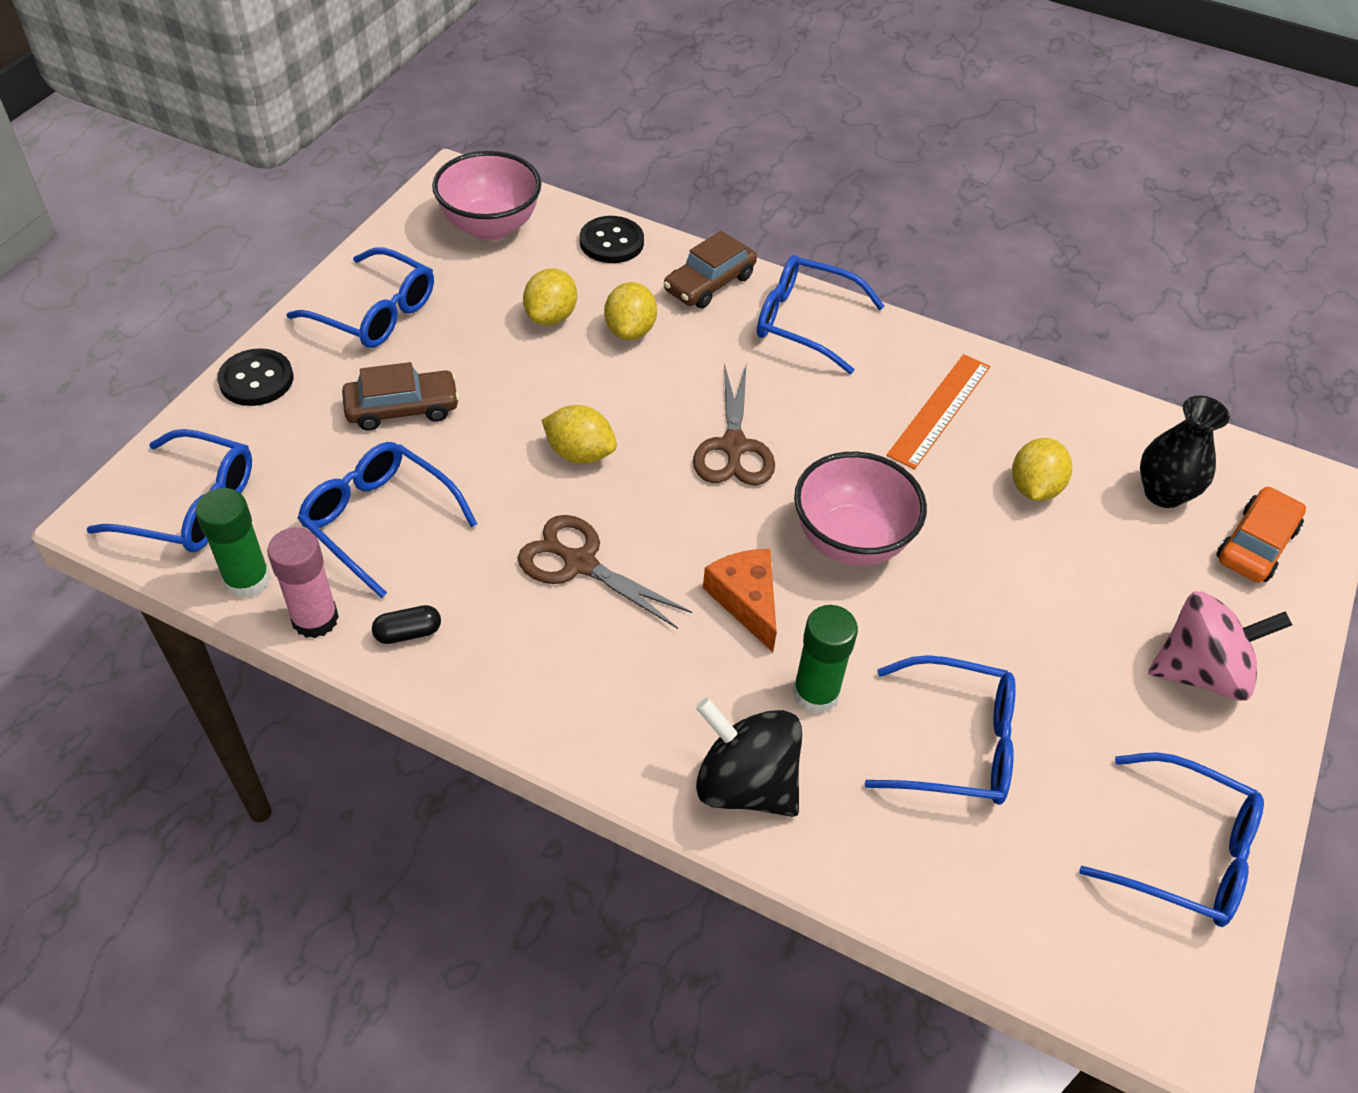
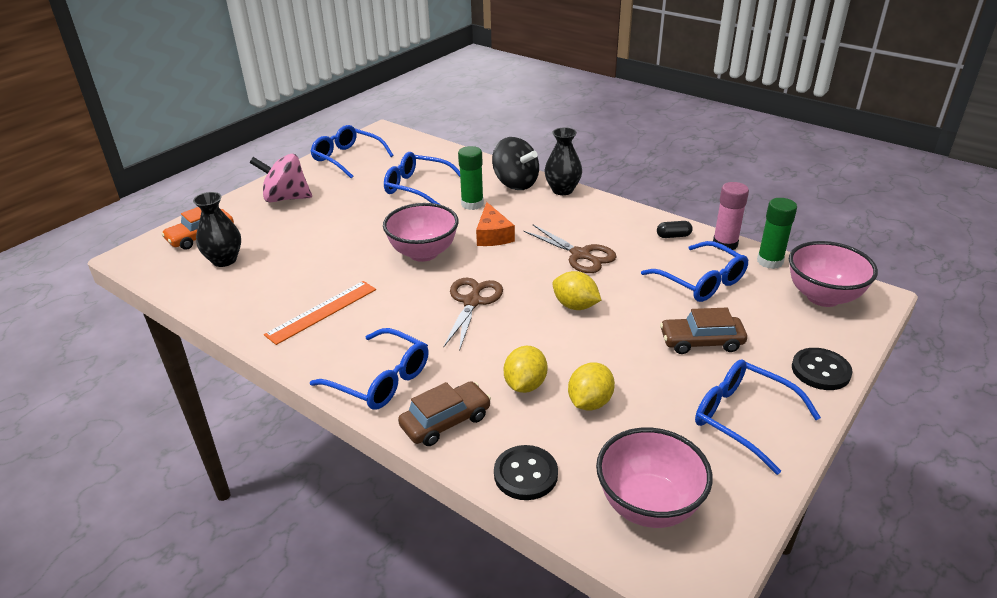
camera: 165 degrees left, 15 degrees down
(192, 506) = (823, 297): blue glasses -> pink bowl
(635, 769) = (562, 190): none -> black vase
(1034, 488) = (298, 268): yellow lemon -> none

